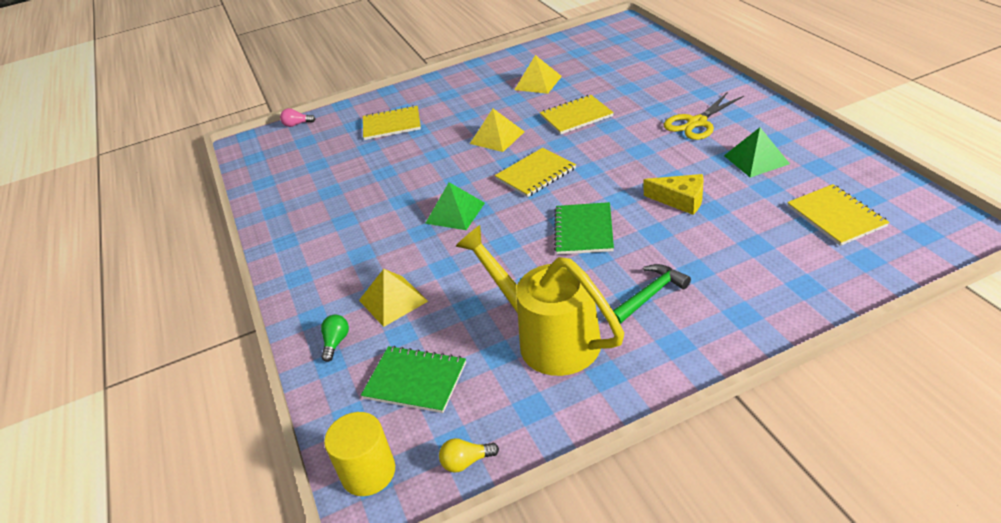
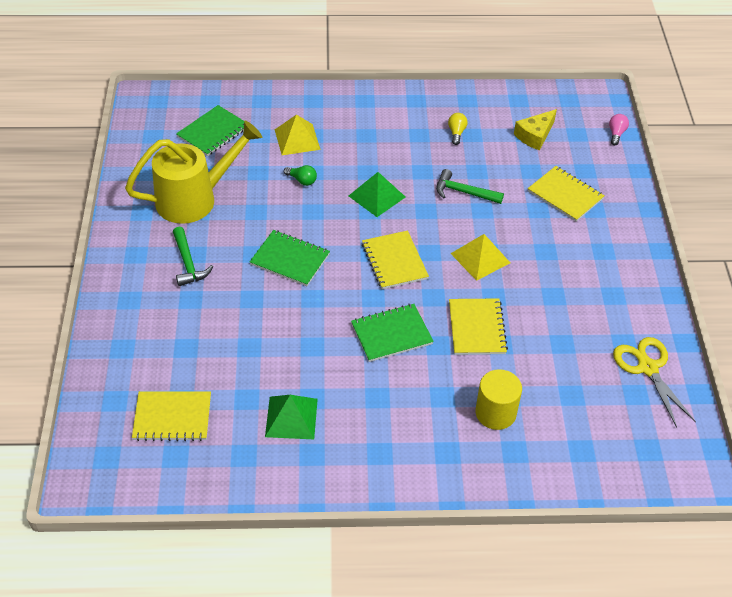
camera: 105 degrees right, 10 degrees up
(336, 342) = (278, 106): green light bulb -> green light bulb (302, 180)
(368, 472) = (163, 100): yellow cylinder -> yellow cylinder (495, 413)
(392, 124) = (565, 195): yellow notebook -> yellow notebook turned 60 degrees counterclockwise
(418, 169) = (464, 192): none -> green hammer
(466, 462) = (135, 137): yellow light bulb -> yellow light bulb (456, 133)
(538, 83) = (577, 328): yellow pyramid -> none
(620, 147) = (391, 334): none -> green notebook
(680, 200) = (277, 334): yellow cheese -> yellow cheese (535, 135)
(696, 123) = (389, 411): yellow scissors -> yellow scissors (647, 368)

